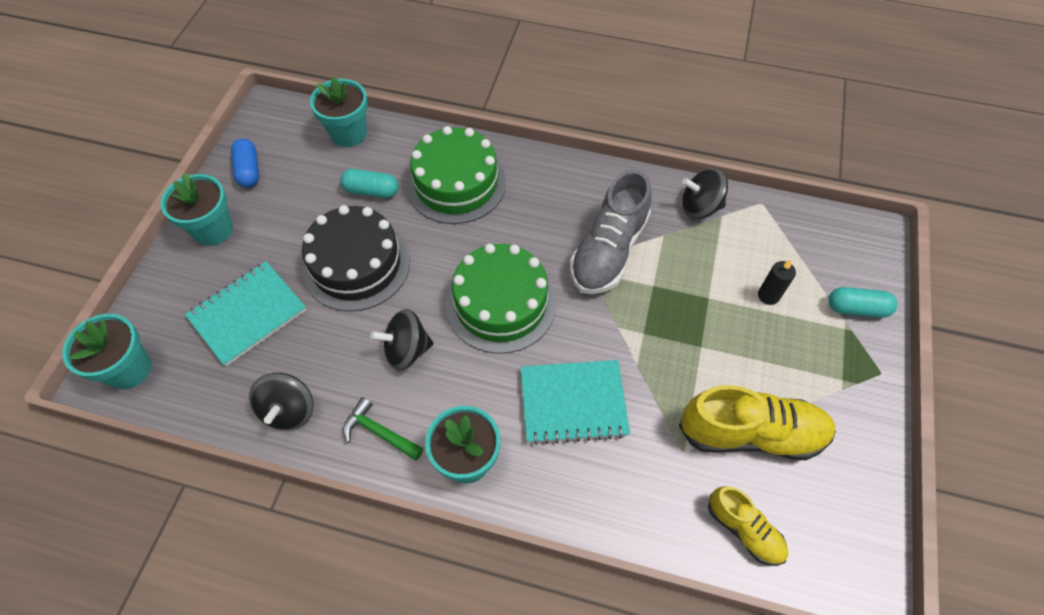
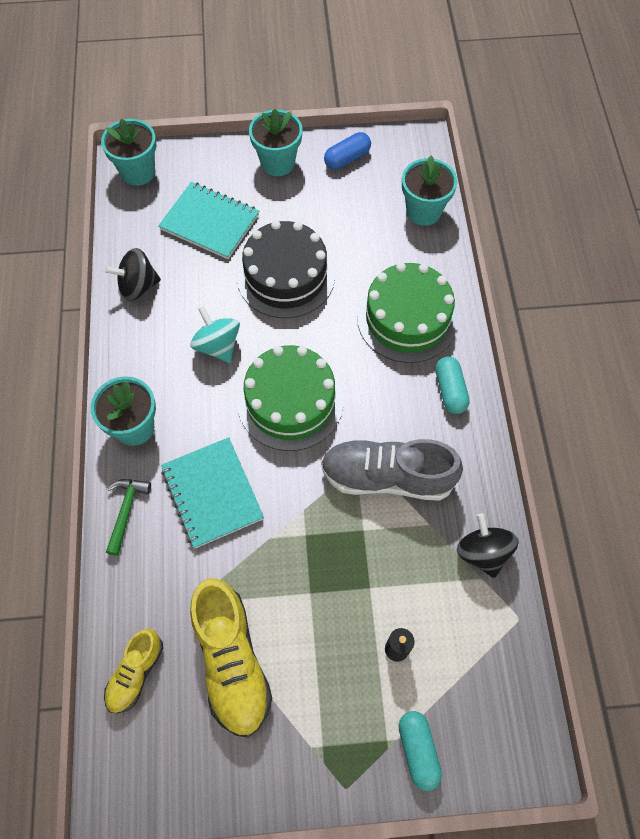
camera: 70 degrees right, 5 degrees up
(371, 191) = (367, 255): turquoise capsule -> turquoise capsule (450, 390)
(379, 432) = (139, 355): green hammer -> green hammer (126, 511)
(406, 350) = (217, 346): black spinning top -> turquoise spinning top

